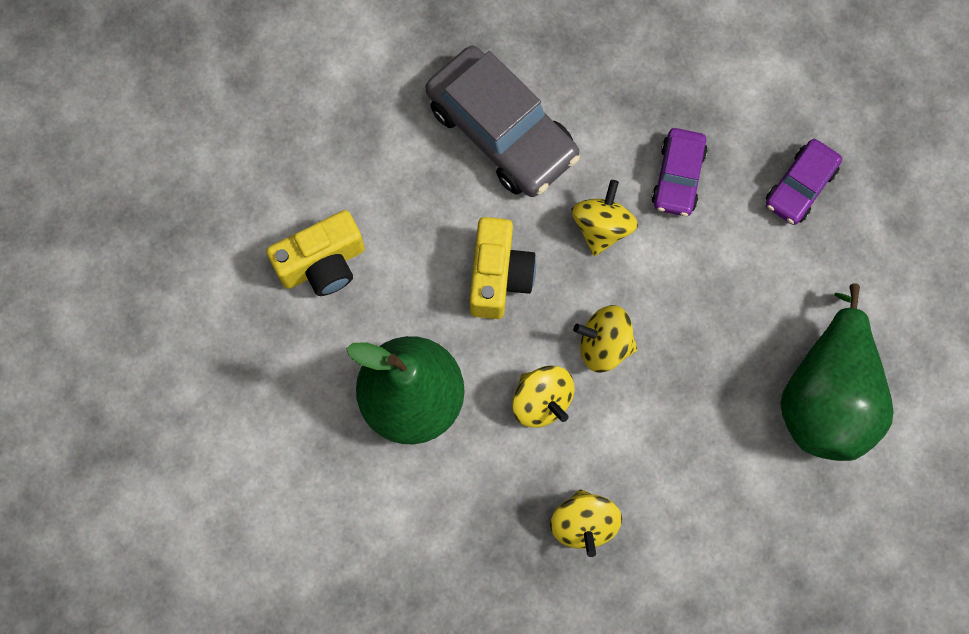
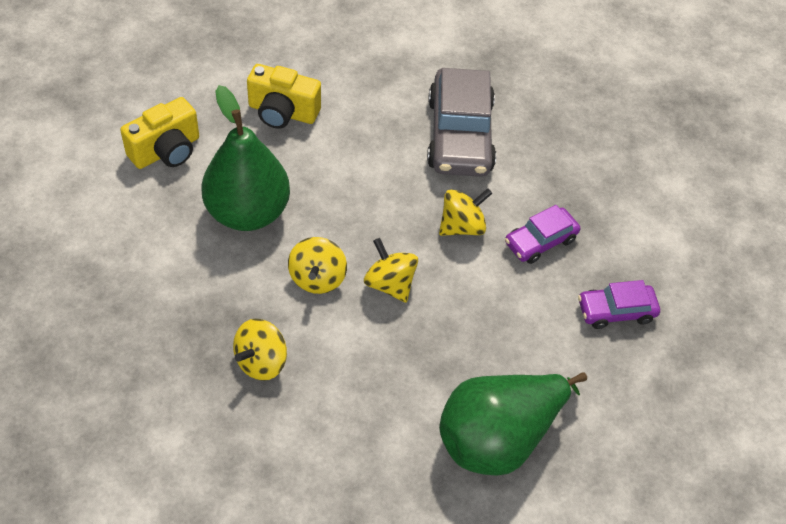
camera: 40 degrees right, 20 degrees down
(498, 276) = (370, 198): yellow camera -> yellow camera (166, 151)

